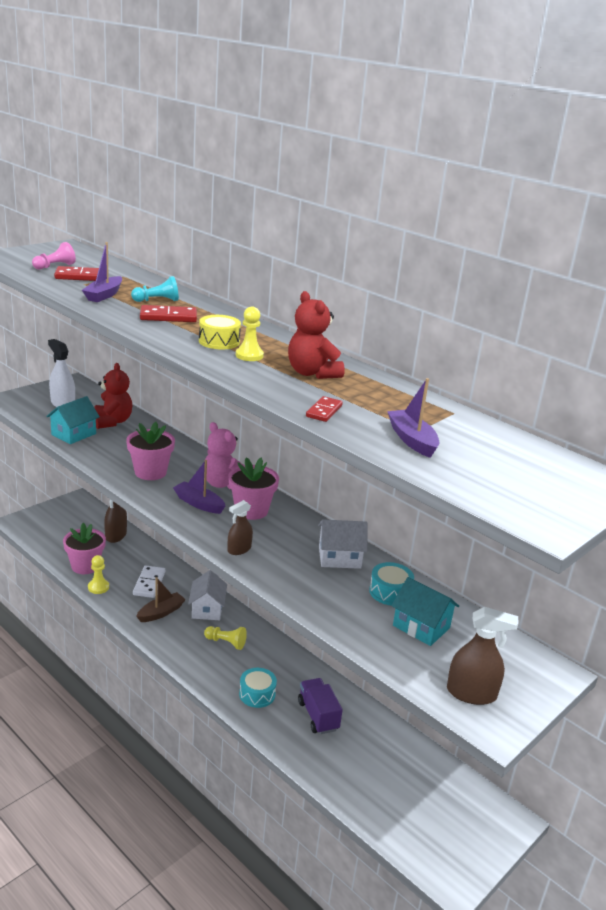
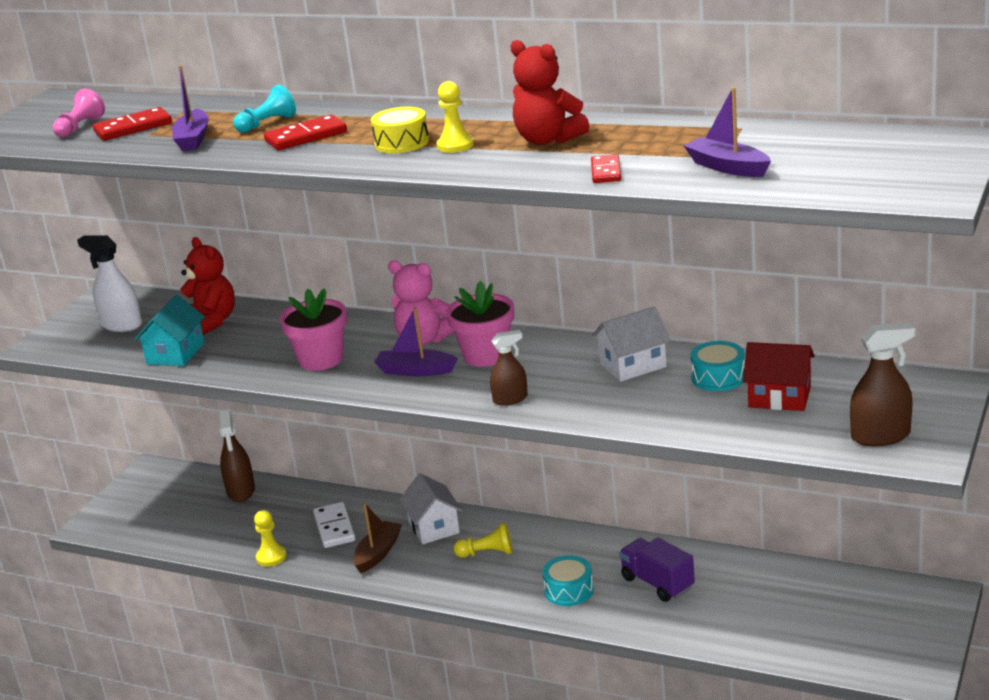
camera: 15 degrees left, 0 degrees up
(85, 566) = (232, 540): pink flower pot -> none
(239, 549) = (510, 399): brown spray bottle -> brown spray bottle turned 135 degrees counterclockwise
(421, 627) = (779, 397): turquoise house -> red house

